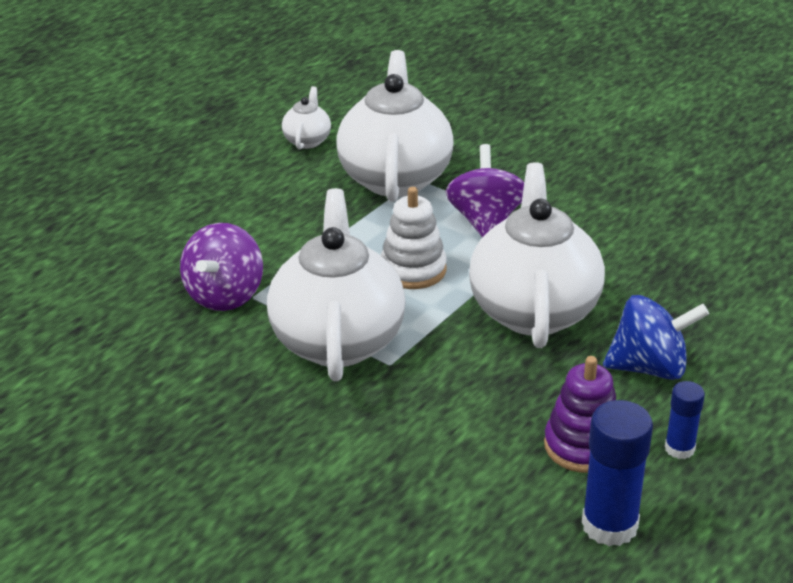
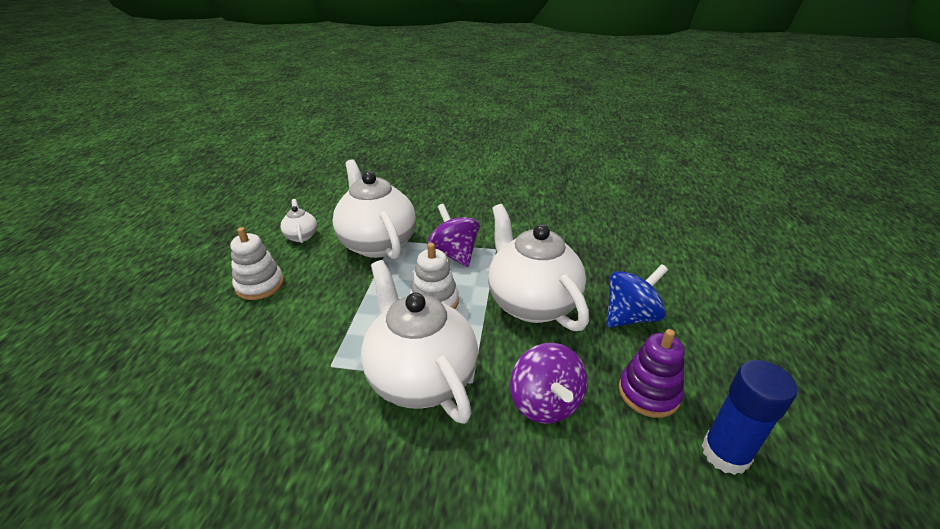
camera: 30 degrees left, 0 degrees up
(225, 295) = (307, 373): purple spinning top -> purple spinning top (545, 403)
(226, 188) = (260, 285): none -> white stacking toy
(679, 448) = (701, 368): blue glue stick -> none

